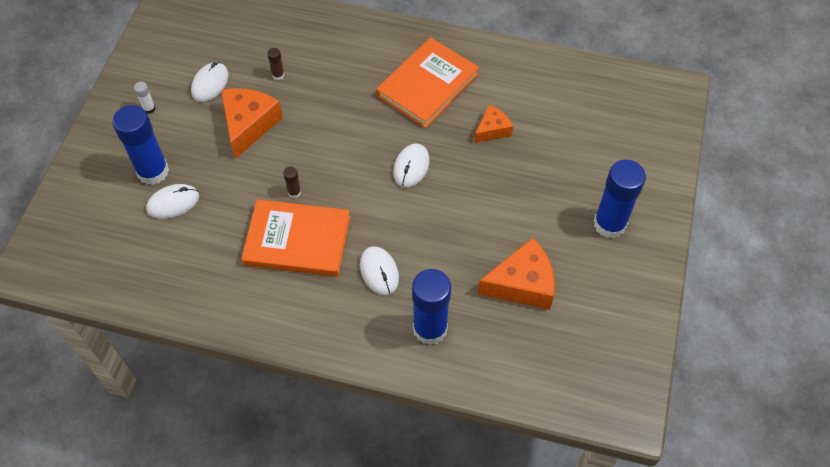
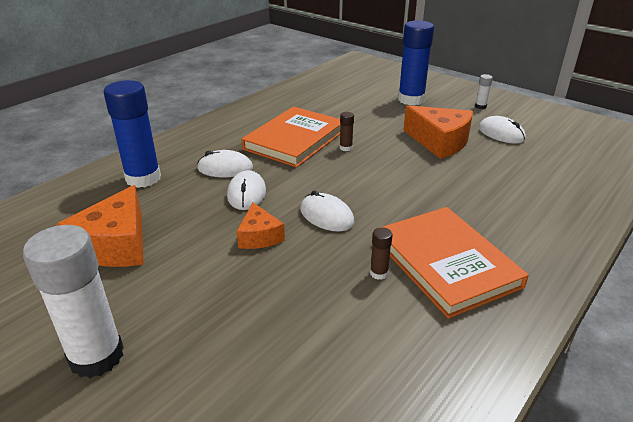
camera: 115 degrees right, 25 degrees down
(173, 203) = (374, 102): white mouse -> white mouse (246, 193)
(278, 75) = (501, 167): brown glue stick -> brown glue stick (379, 273)
(492, 130) = (338, 297): orange cheese -> orange cheese (259, 236)
(609, 224) = (96, 356): blue glue stick -> white glue stick

